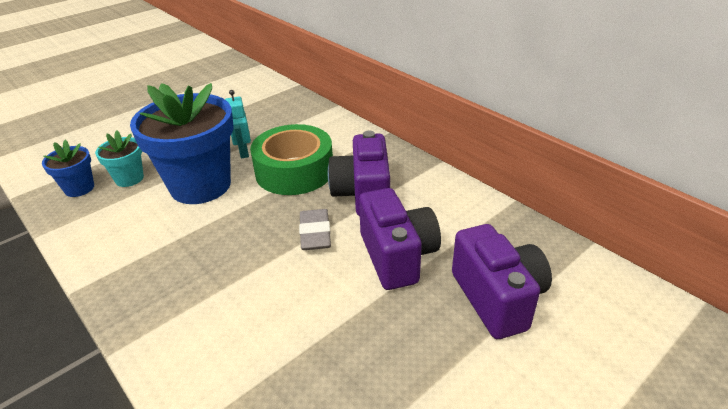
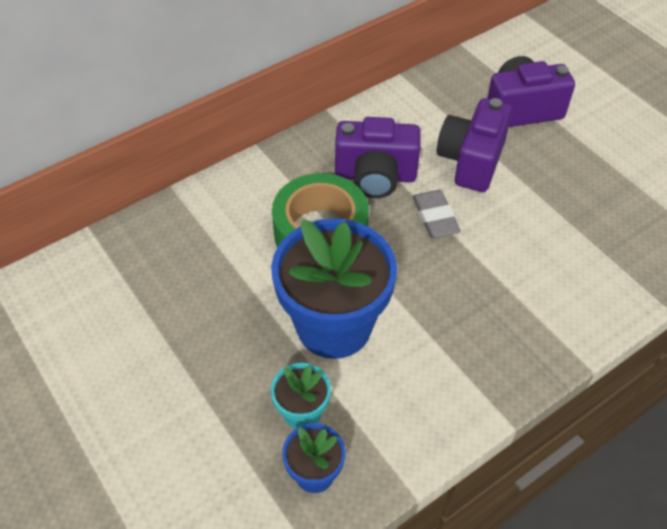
camera: 85 degrees left, 15 degrees up
(243, 152) = (266, 285): turquoise robot -> none
(315, 233) = (435, 217): grey eraser -> grey eraser turned 75 degrees clockwise
(397, 256) = (471, 161): purple camera -> purple camera turned 60 degrees counterclockwise

